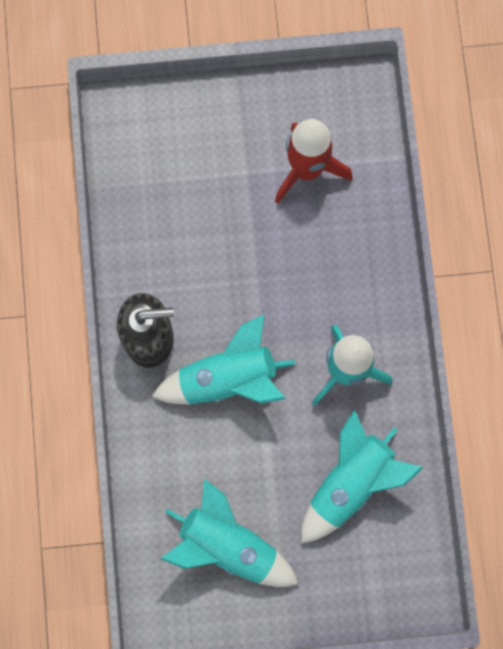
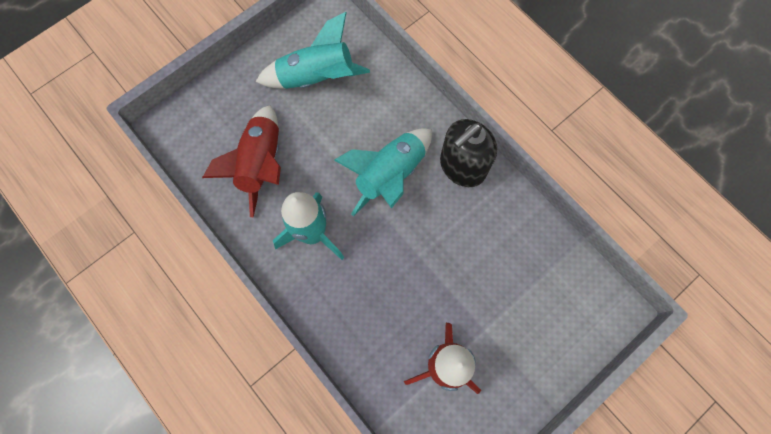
camera: 145 degrees right, 5 degrees down
(350, 482) = (261, 164): turquoise rocket -> red rocket

